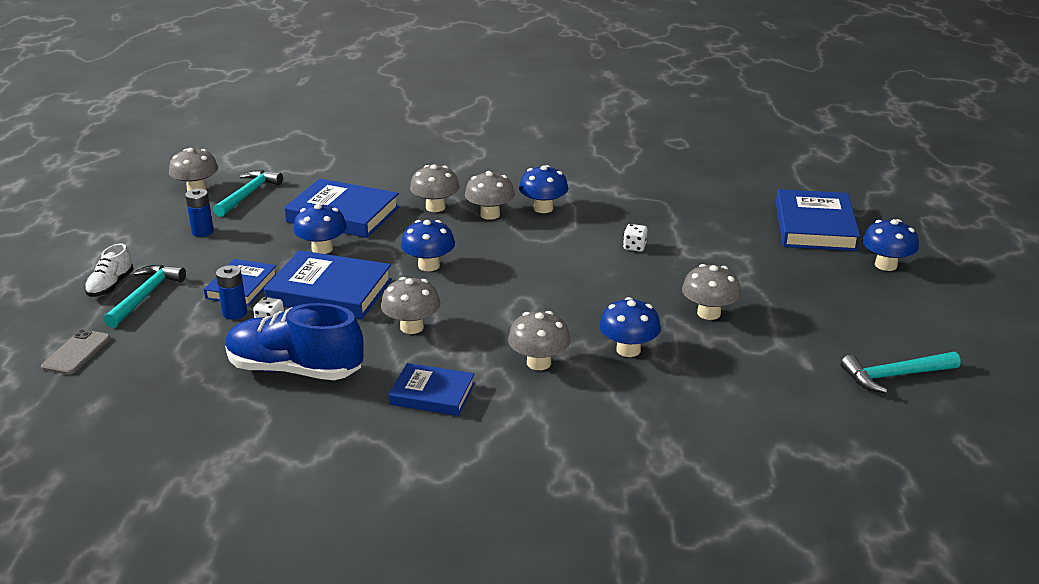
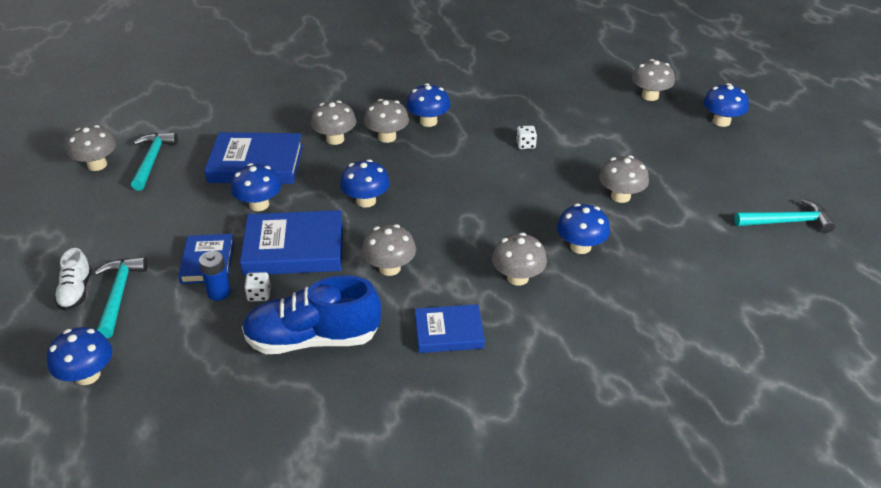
camera: 20 degrees left, 10 degrees up
(76, 352) = (87, 375): grey phone -> blue mushroom
(202, 232) = (132, 211): blue battery -> none
(814, 226) = (650, 96): blue book -> grey mushroom
(895, 376) = (787, 222): turquoise hammer -> turquoise hammer turned 150 degrees counterclockwise

